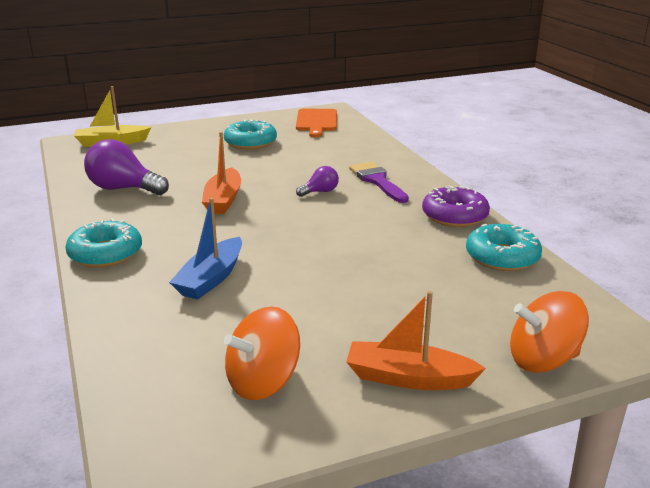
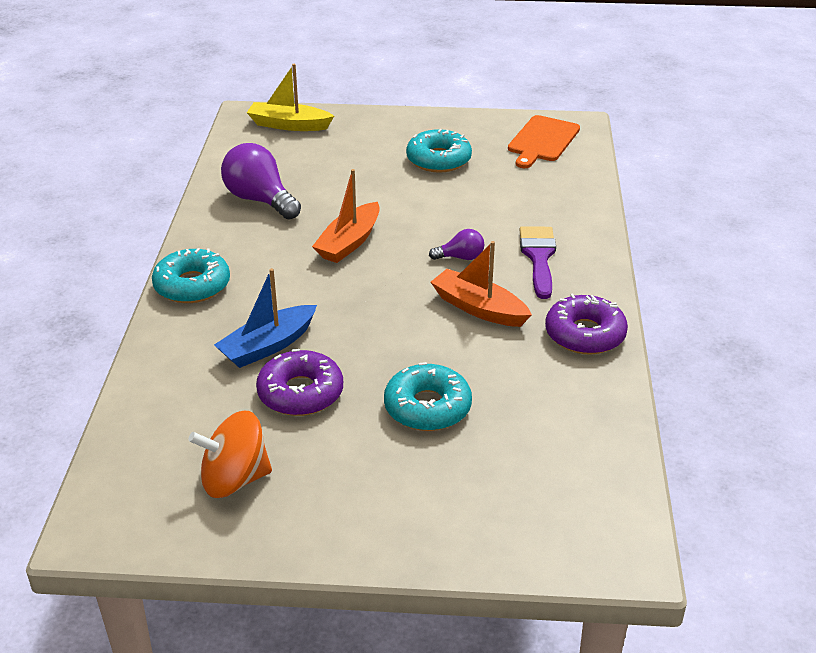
camera: 25 degrees right, 10 degrees up
(269, 303) = (300, 393): none -> purple donut
(408, 378) = (364, 520): orange boat -> orange boat (478, 308)
(502, 257) = (587, 408): turquoise donut -> turquoise donut (427, 407)
(543, 360) = (512, 546): orange spinning top -> none

